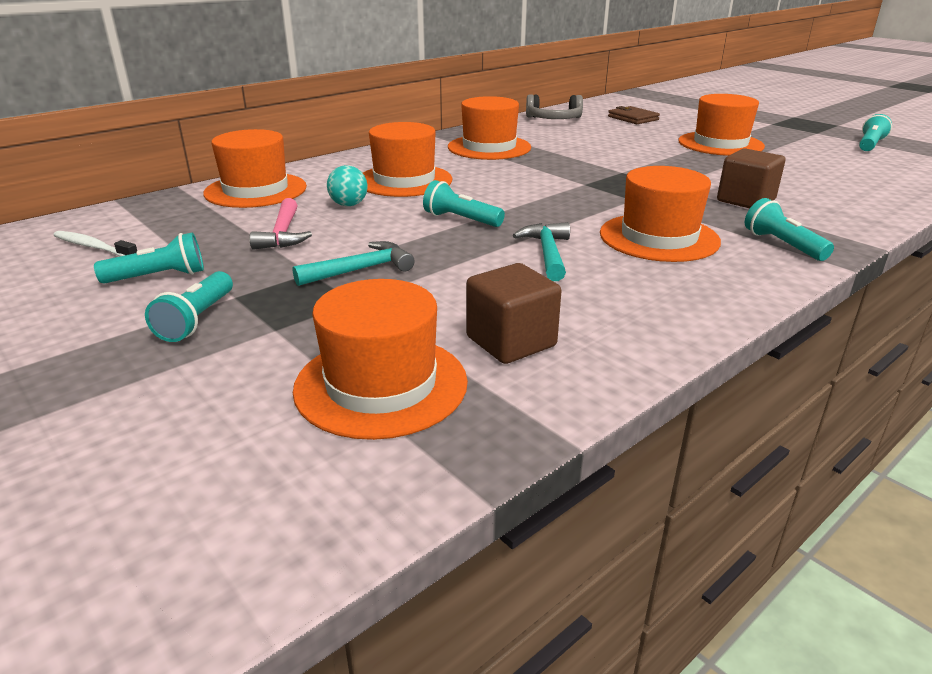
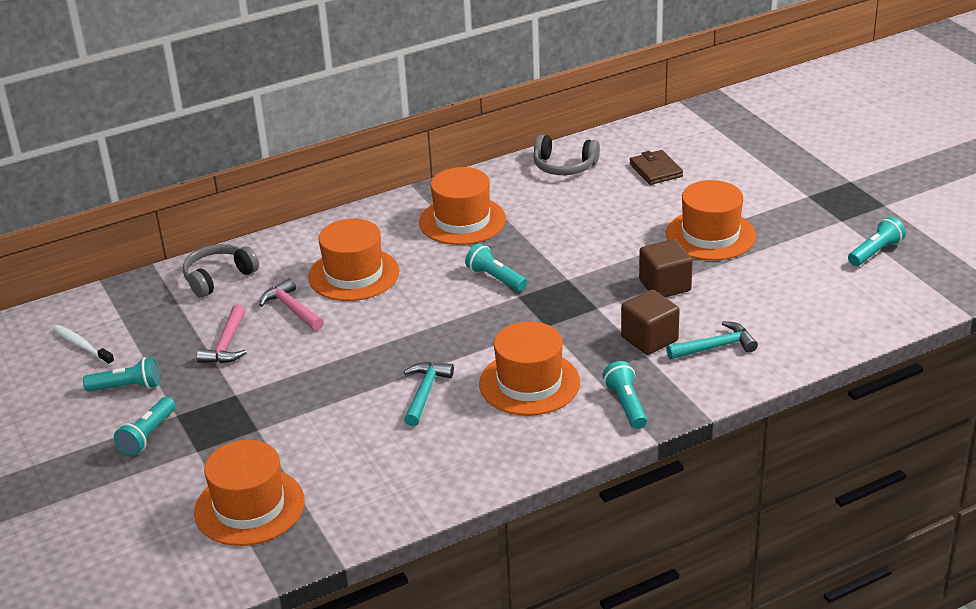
camera: 15 degrees right, 5 degrees up
(255, 190) = (218, 277): orange hat -> grey headphones
(349, 205) = (291, 308): turquoise ball -> pink hammer
(361, 269) = (273, 396): turquoise hammer -> turquoise hammer (716, 347)
(461, 220) = (377, 340): turquoise flashlight -> turquoise flashlight (495, 278)
(511, 342) = (347, 482): brown cube -> brown cube (665, 285)

